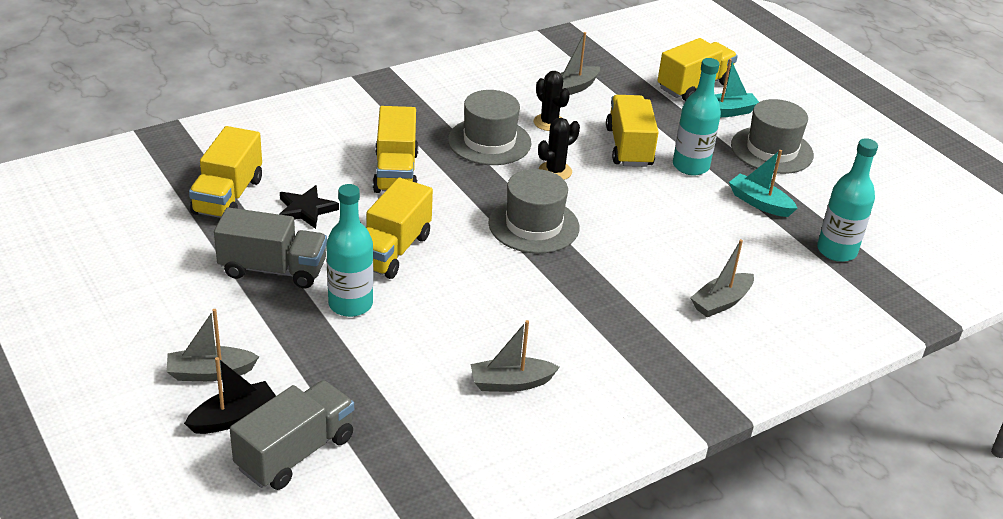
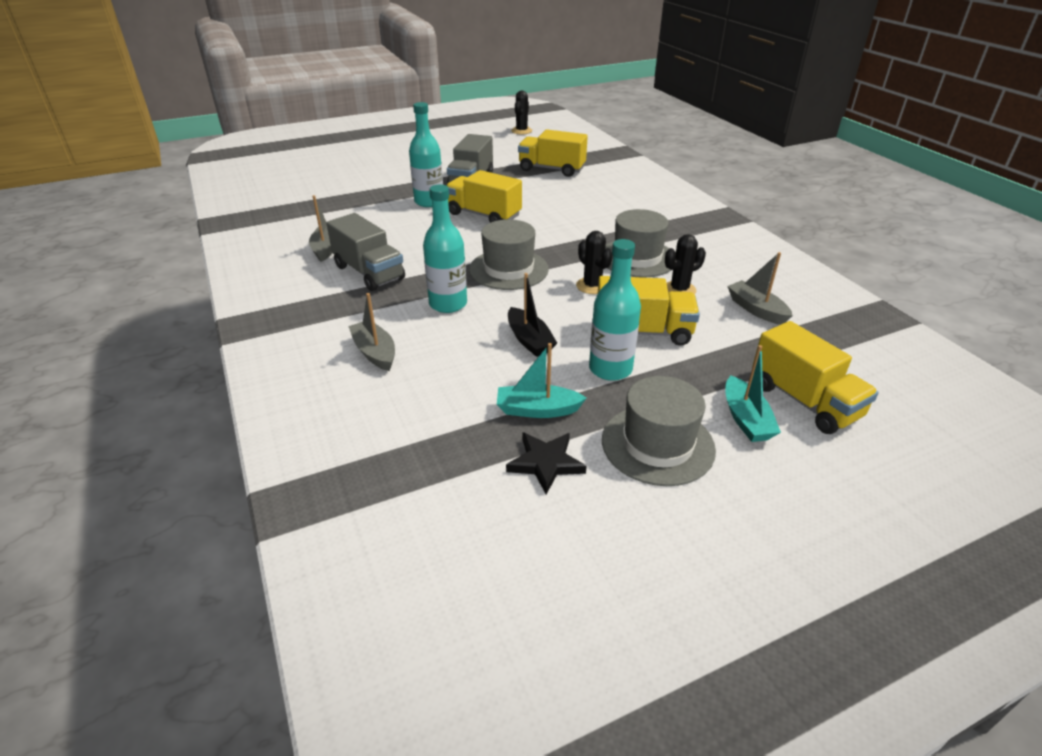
camera: 100 degrees right, 0 degrees up
(43, 228) = (521, 131): none -> black cactus
(210, 372) = (383, 168): grey boat -> none
(233, 417) = (344, 174): black boat -> black boat (529, 340)
(295, 453) = (307, 187): grey truck -> grey truck (369, 272)
(306, 210) = (535, 190): black star -> black star (545, 463)
(395, 172) = (584, 219): yellow truck -> none
(759, 203) = (537, 410): turquoise boat -> turquoise boat turned 135 degrees counterclockwise
(836, 251) = (435, 456): turquoise bottle -> turquoise bottle (448, 304)

